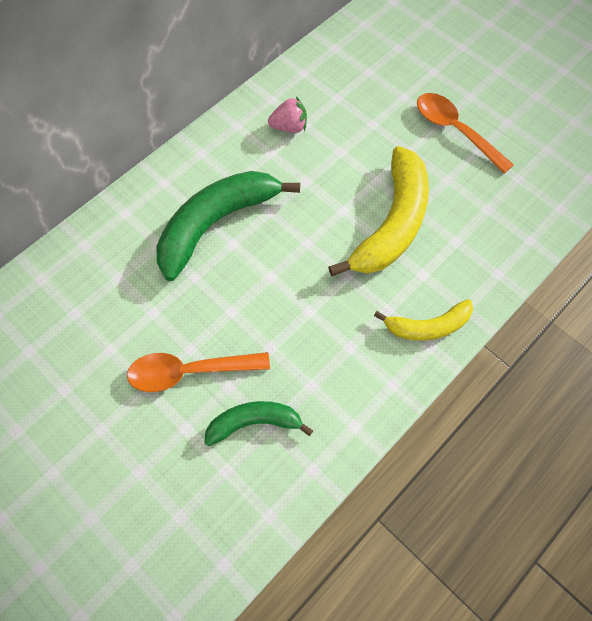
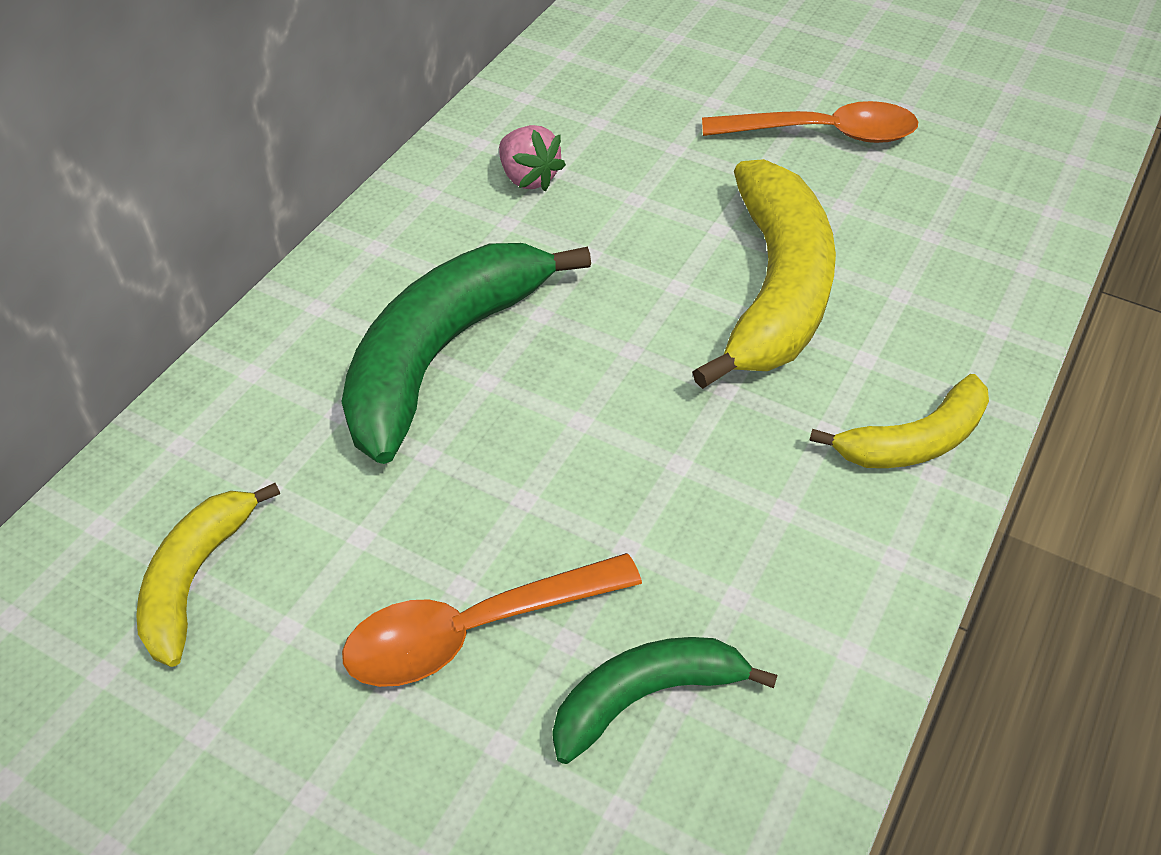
camera: 15 degrees left, 15 degrees down
(76, 316) = (196, 578): none -> yellow banana
(289, 127) = (528, 178): pink strawberry -> pink strawberry turned 75 degrees clockwise
(455, 131) = (823, 134): orange spoon -> orange spoon turned 150 degrees clockwise

